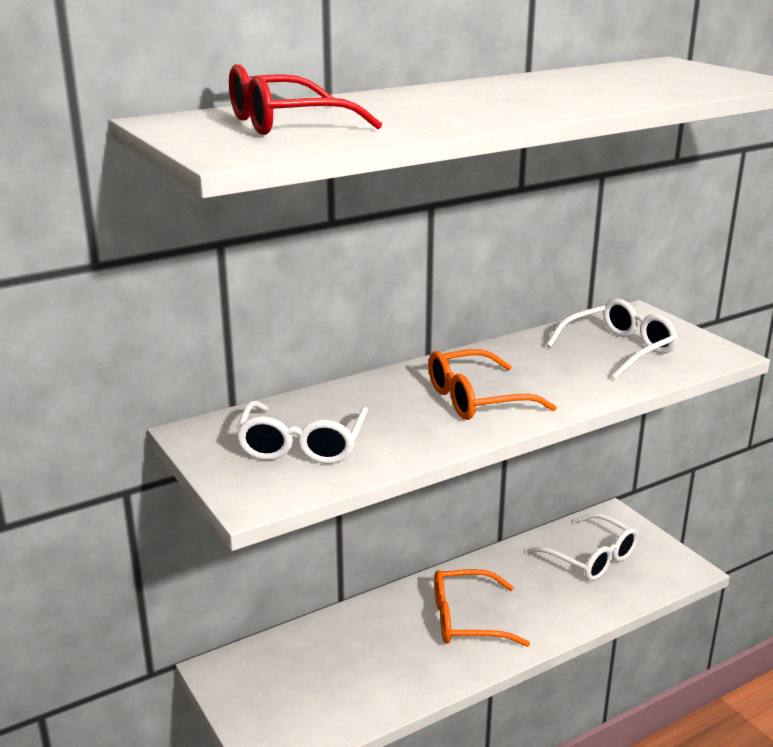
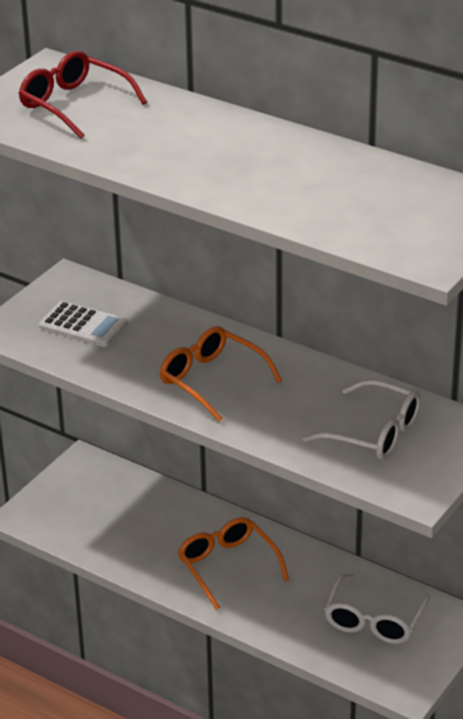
camera: 65 degrees right, 10 degrees up
(302, 445) = (83, 325): white glasses -> white calculator

